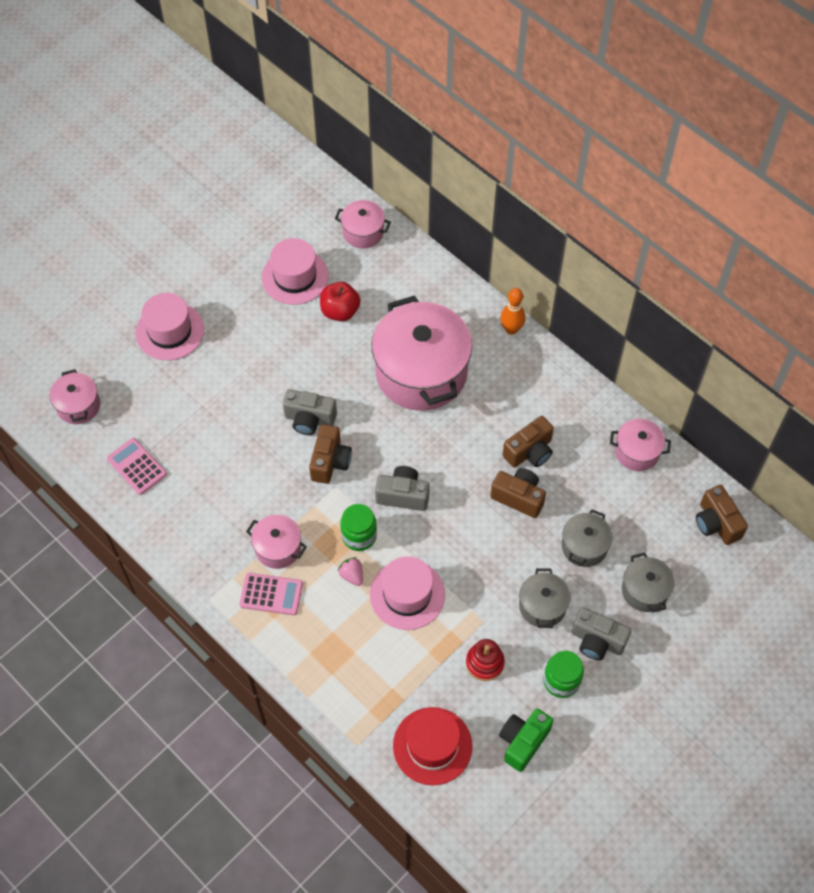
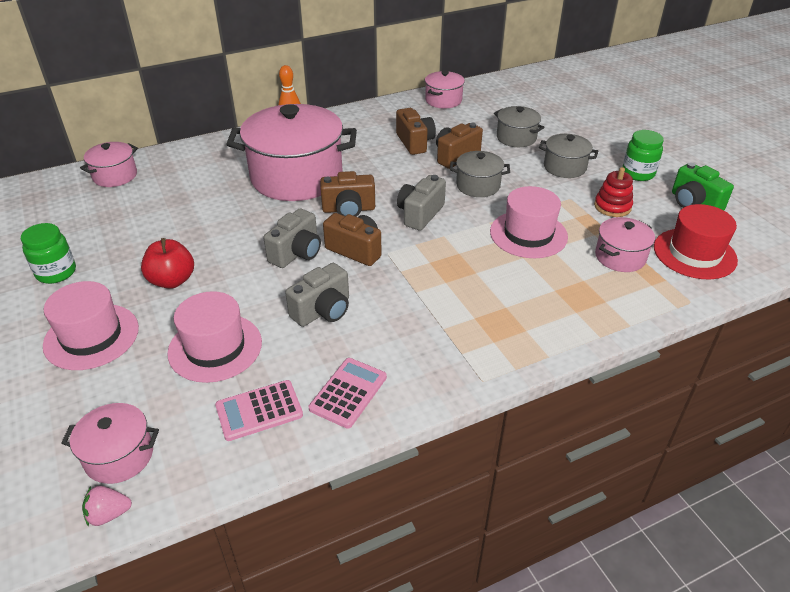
camera: 70 degrees left, 20 degrees down
(271, 594) = (494, 326): pink calculator -> pink calculator (348, 393)
(278, 548) = (439, 308): pink pot -> pink pot (620, 257)
(295, 277) = (119, 226): pink hat -> pink hat (215, 347)
(340, 311) = (188, 207): red apple -> red apple (172, 280)
(352, 575) = (494, 263): pink strawberry -> pink strawberry (109, 514)
(359, 536) = (451, 249): green jar -> green jar (56, 272)
(597, 641) = (604, 150): grey camera -> grey camera (323, 311)
(644, 591) = (565, 122): grey pot -> grey pot (478, 186)
(716, 523) = (519, 85): brown camera -> brown camera (348, 209)

